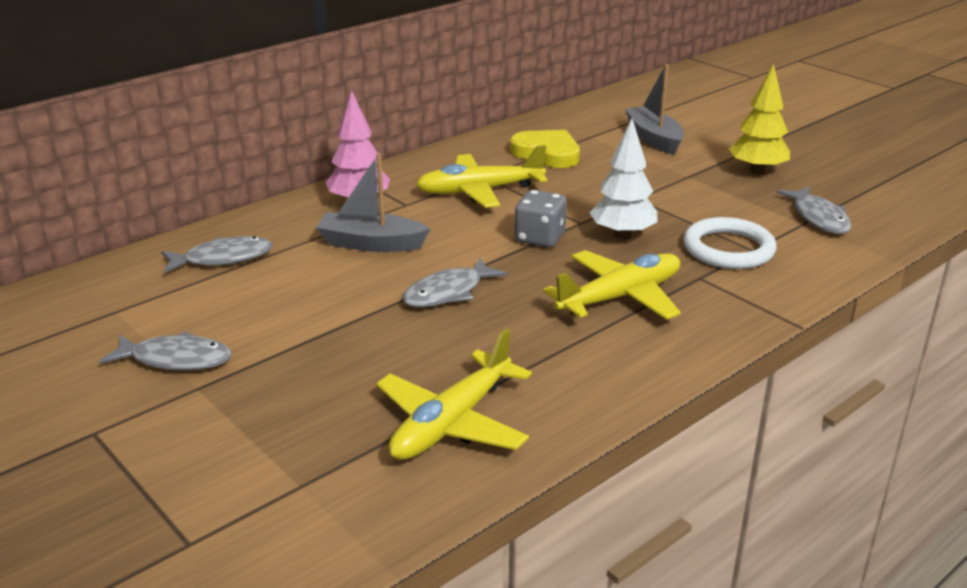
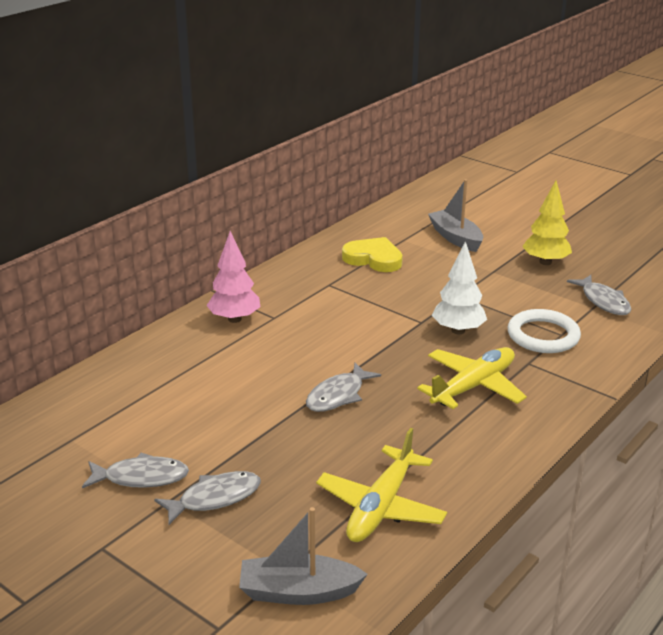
camera: 10 degrees left, 0 degrees up
(223, 258) = (141, 382): grey fish -> grey fish (215, 498)
(371, 244) = (259, 357): grey boat -> grey boat (298, 592)
(479, 191) = (330, 299): yellow plane -> none
(540, 238) = (394, 339): grey dice -> none

